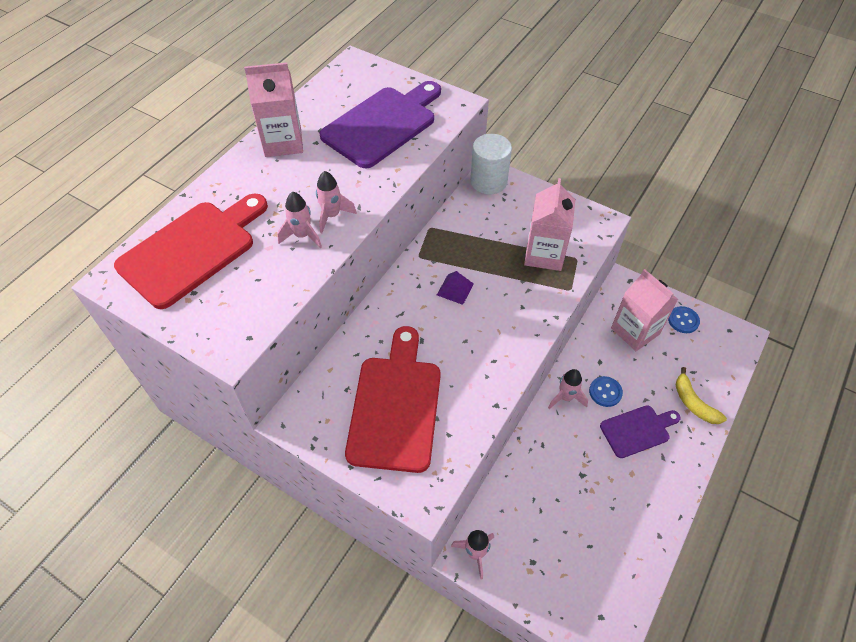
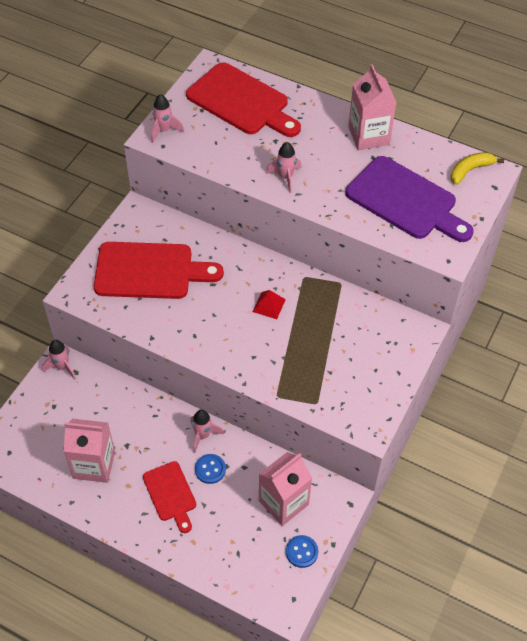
camera: 85 degrees right, 0 degrees up
(302, 236) = (261, 162): pink rocket -> pink rocket (164, 130)
(455, 289) = (269, 305): purple pyramid -> red pyramid
(488, 181) = (410, 328): white cylinder -> none
(544, 254) = (318, 375): pink carton -> pink carton (94, 465)
(637, 430) = (171, 494): purple cutting board -> red cutting board
(693, 403) = (201, 548): yellow banana -> yellow banana (470, 170)

